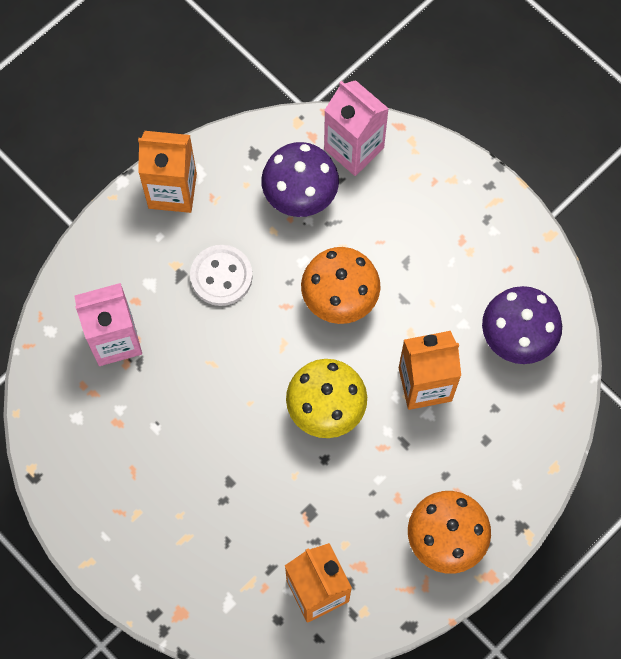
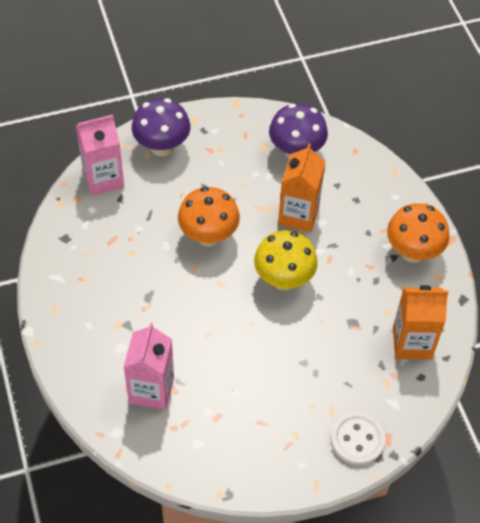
camera: 65 degrees left, 15 degrees down
(172, 191) = (58, 301): orange carton -> none
(221, 276) = (145, 299): white button -> white button (357, 439)
(300, 197) = (117, 225): purple mushroom -> purple mushroom (162, 147)

